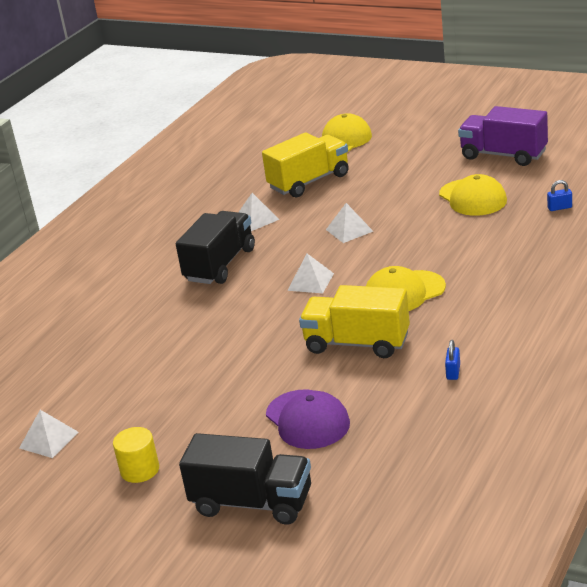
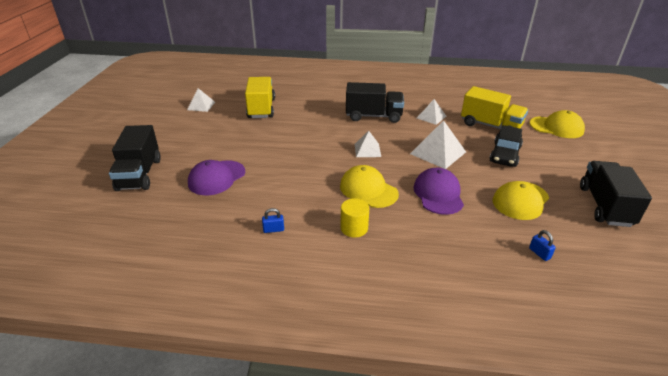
camera: 65 degrees right, 5 degrees up
(140, 470) = (174, 134): yellow cylinder -> yellow cylinder (354, 228)
(349, 230) = (438, 152): white pyramid -> white pyramid, size x1.62
(357, 343) = (301, 181): yellow truck -> yellow truck (261, 108)
(379, 187) = (505, 154): none -> black car
(437, 245) = (438, 194): none -> purple cap
(503, 155) = (605, 206): purple truck -> black truck

